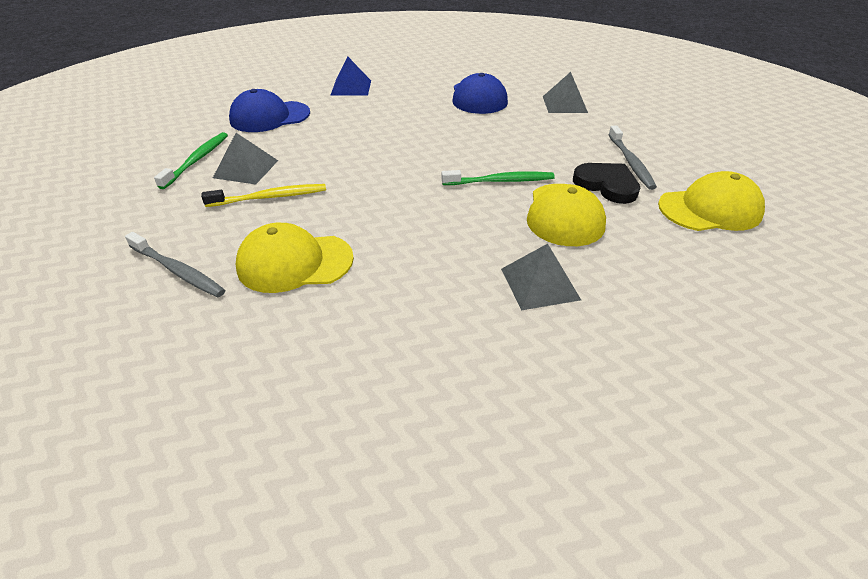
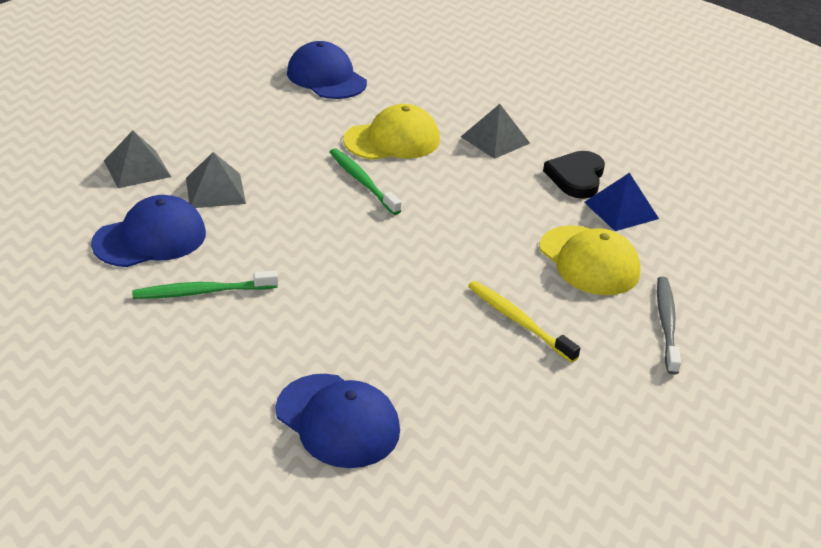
camera: 120 degrees left, 5 degrees down
(197, 160) = (502, 428): green toothbrush -> green toothbrush (201, 292)
(246, 169) = (484, 370): grey pyramid -> grey pyramid (215, 190)
(351, 87) = (177, 376): blue pyramid -> blue pyramid (621, 210)
(607, 185) = (323, 125): black heart -> black heart (576, 177)
(631, 163) = (268, 116): grey toothbrush -> none
(710, 209) = (326, 78): yellow cap -> blue cap

